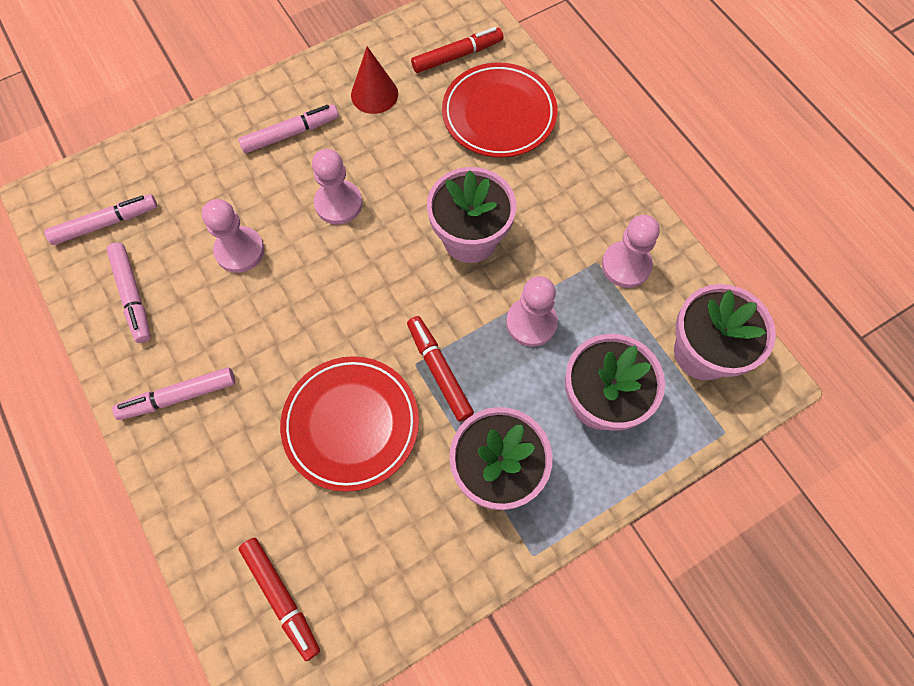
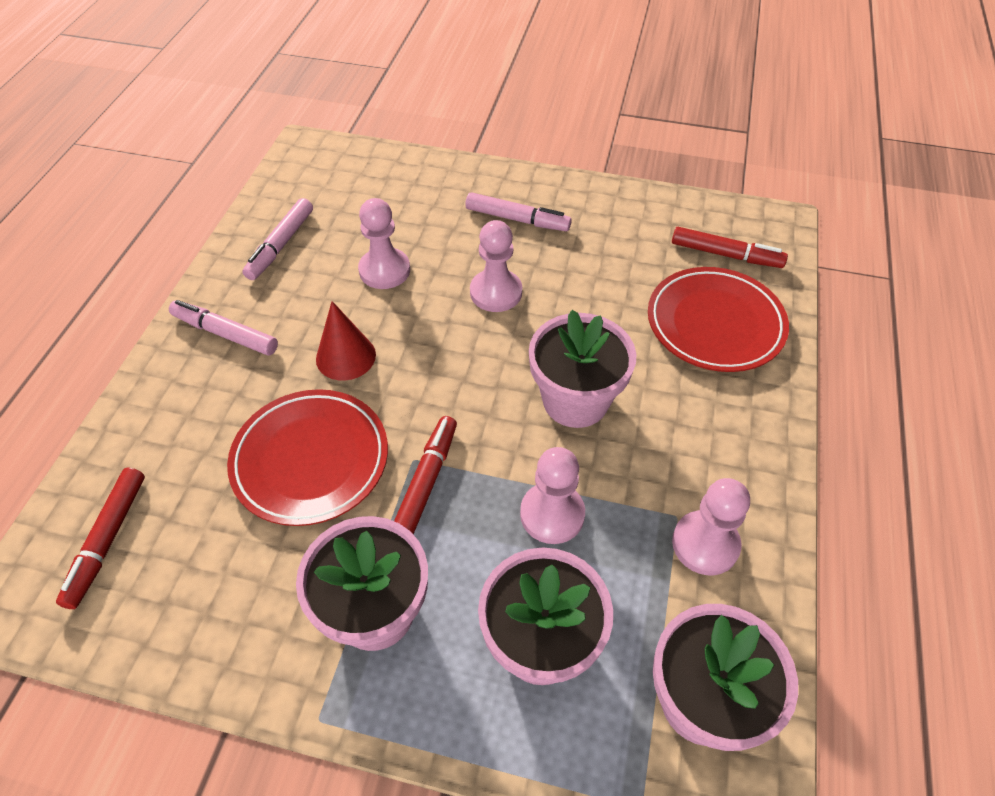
camera: 45 degrees right, 15 degrees down
(106, 223) = (321, 188): pink marker -> none
(374, 94) = (617, 236): red cone -> red cone (345, 356)

